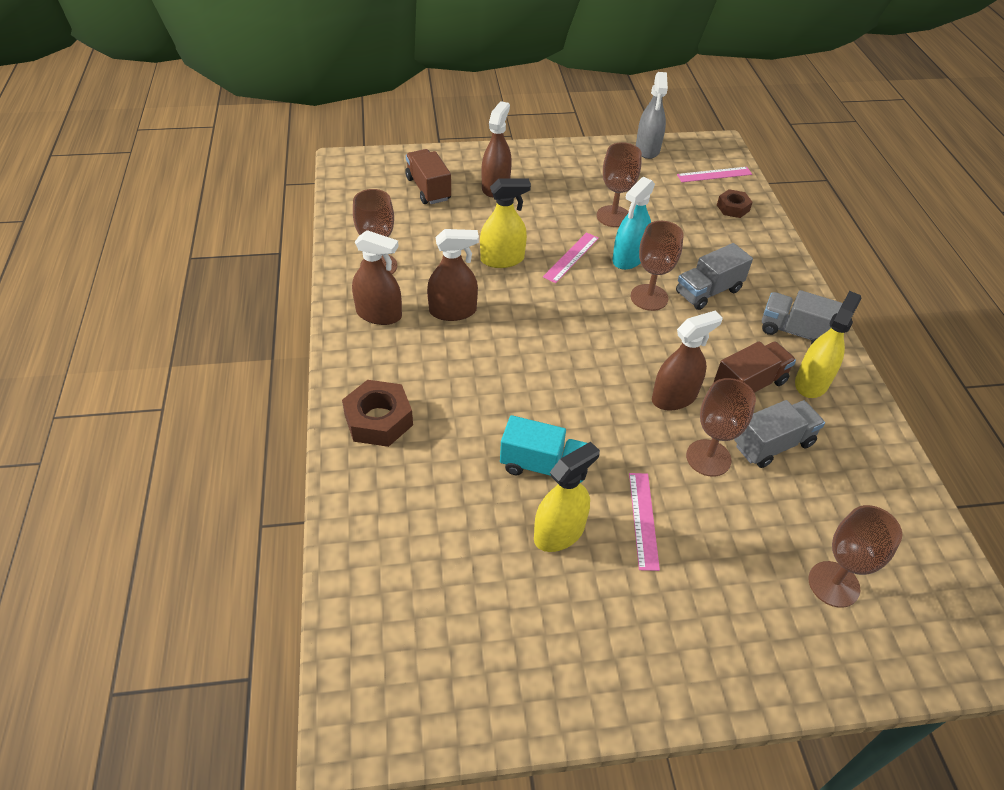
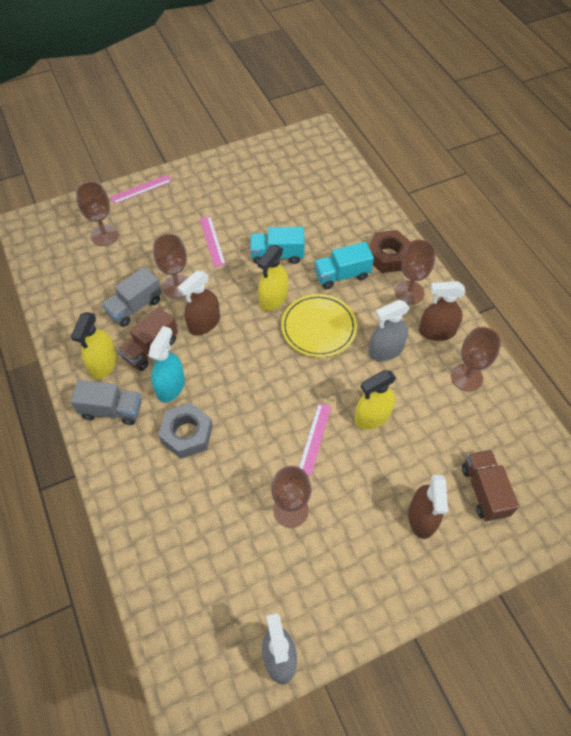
camera: 165 degrees right, 10 degrees up
(428, 189) = (484, 491): brown truck -> brown truck turned 150 degrees counterclockwise
(453, 311) = (385, 350): brown spray bottle -> grey spray bottle
(460, 411) = (342, 275): none -> turquoise truck
(523, 354) = (318, 327): none -> yellow plate
(559, 532) = (257, 223): yellow spray bottle -> yellow spray bottle (273, 299)
(628, 258) = (263, 454): turquoise spray bottle -> turquoise spray bottle (170, 386)
(649, 297) = (237, 411): brown goblet -> brown goblet (409, 292)
(708, 291) = (187, 434): grey truck -> grey nut
(714, 174) = (192, 629): pink ruler -> pink ruler (141, 189)
(733, 208) = (168, 568): brown nut -> none

